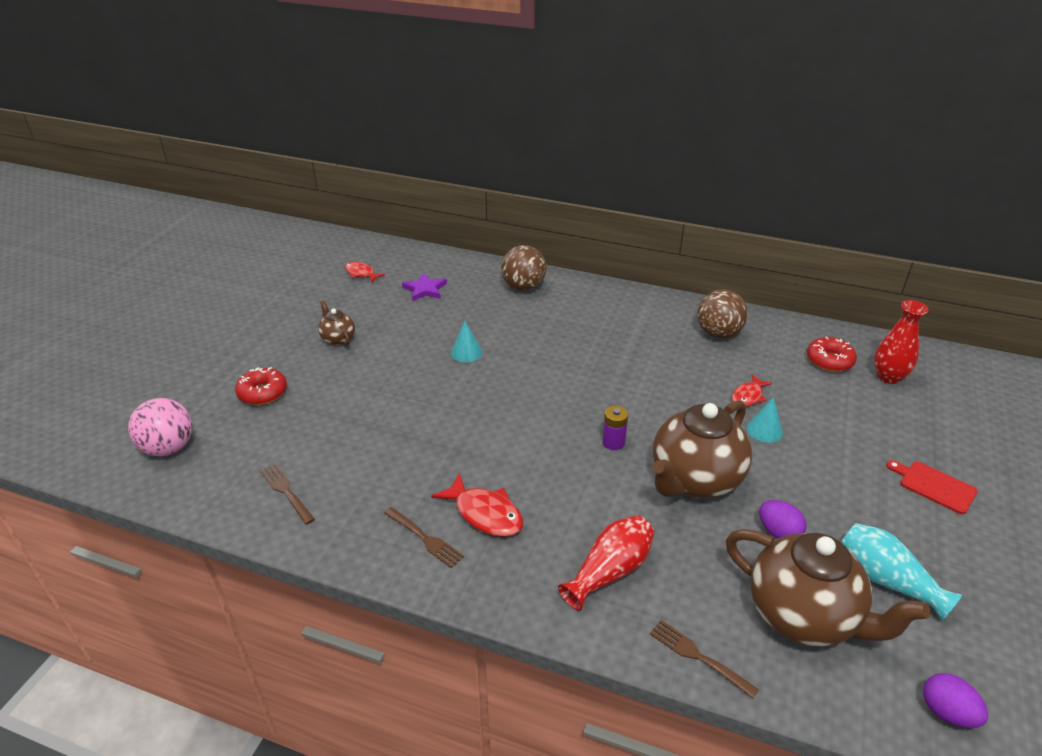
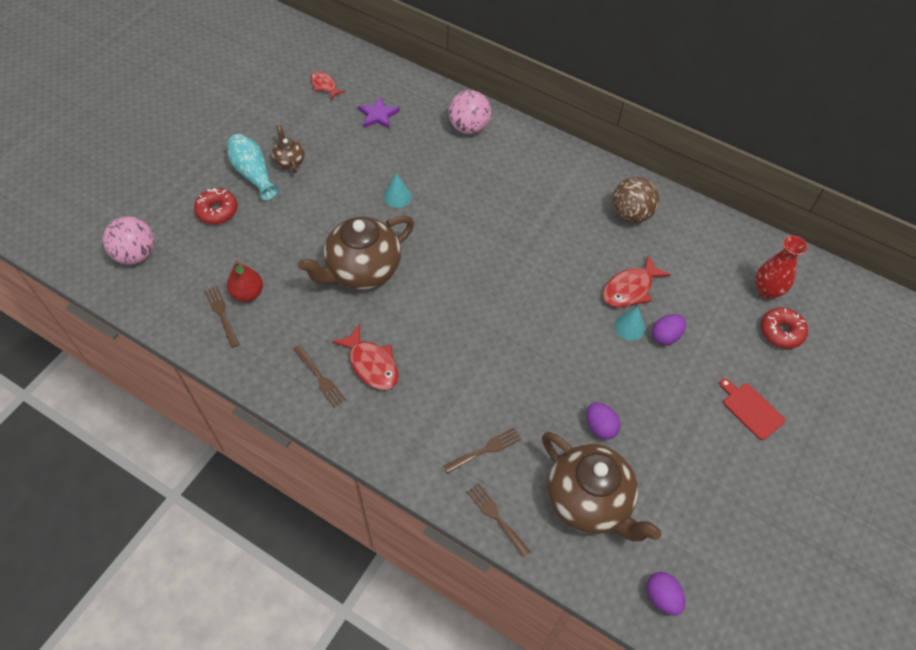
camera: 10 degrees right, 20 degrees up
(315, 466) = (248, 293): none -> red pear
(523, 287) = (469, 127): brown ball -> pink ball
(609, 571) = (453, 434): red vase -> none
(613, 442) = (496, 315): purple battery -> none
(654, 581) = (485, 450): none -> brown fork
(695, 480) = (551, 365): brown teapot -> brown teapot (362, 271)
(748, 396) = (630, 289): red fish -> red fish, size x1.57
(807, 432) = (665, 336): none -> purple egg
(829, 361) = (721, 263): red donut -> red donut (781, 332)
(886, 580) = (668, 485): turquoise vase -> turquoise vase (253, 174)

